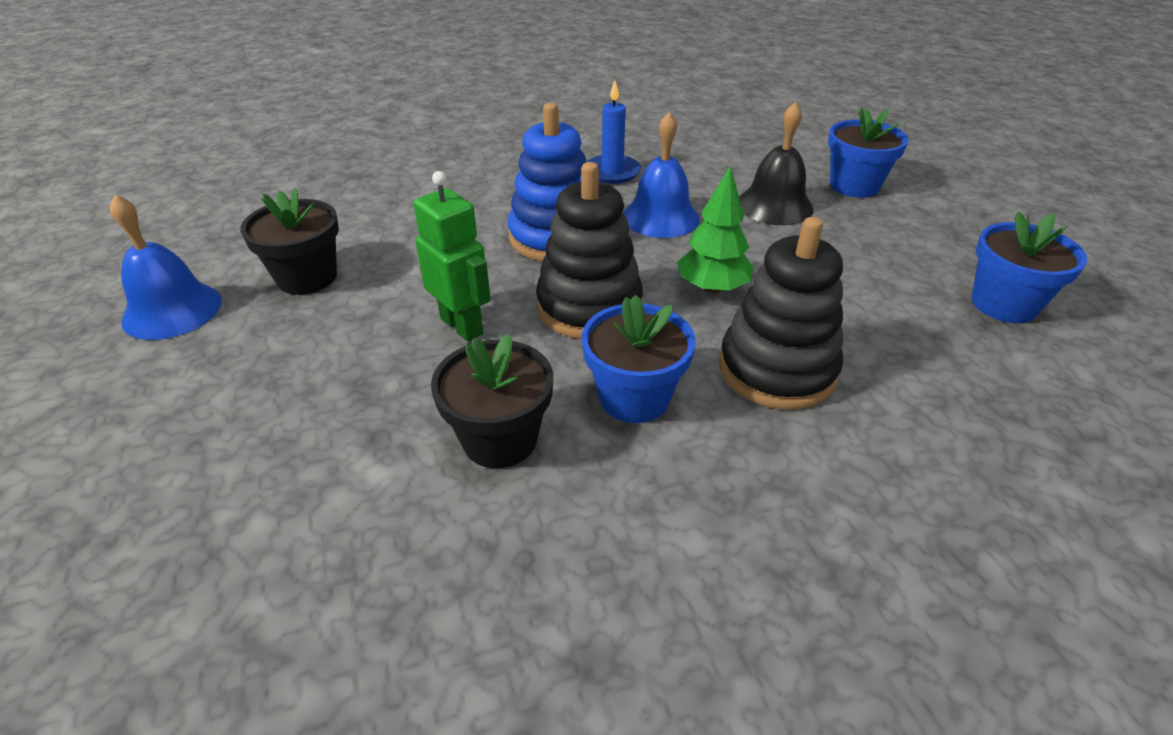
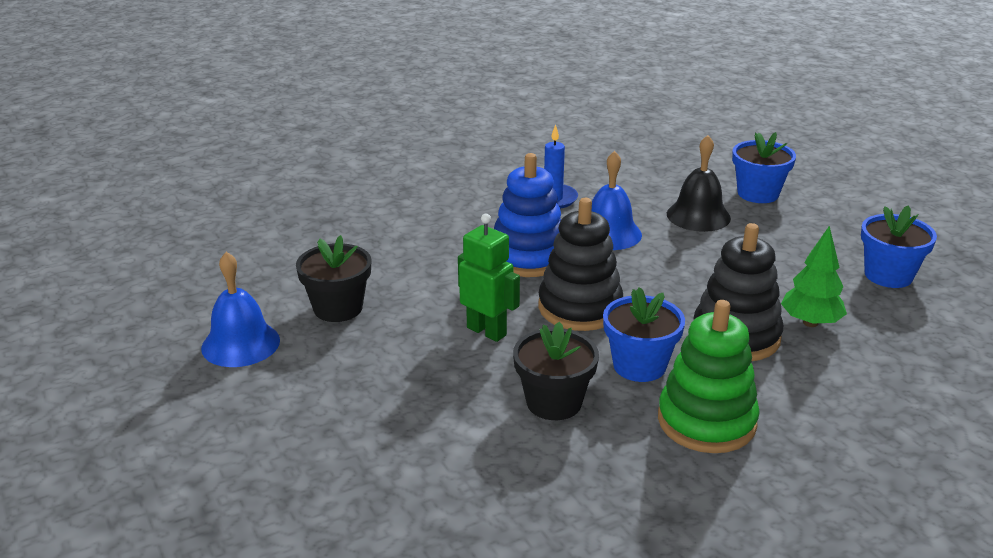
camera: 10 degrees left, 10 degrees down
(698, 499) = (706, 421): none -> green stacking toy
(712, 288) = (669, 284): green tree -> green tree (810, 322)

